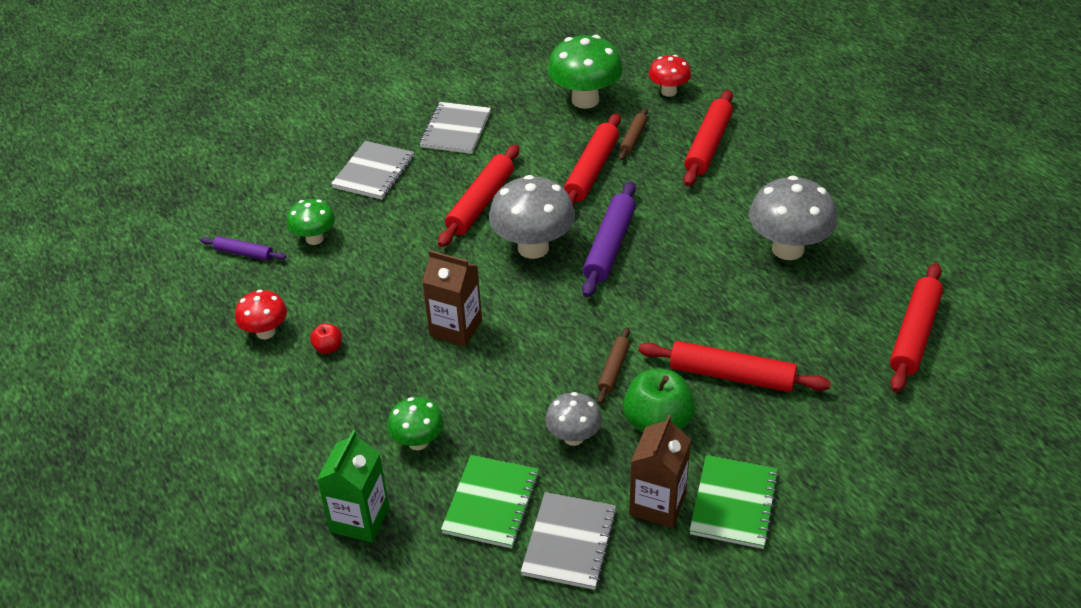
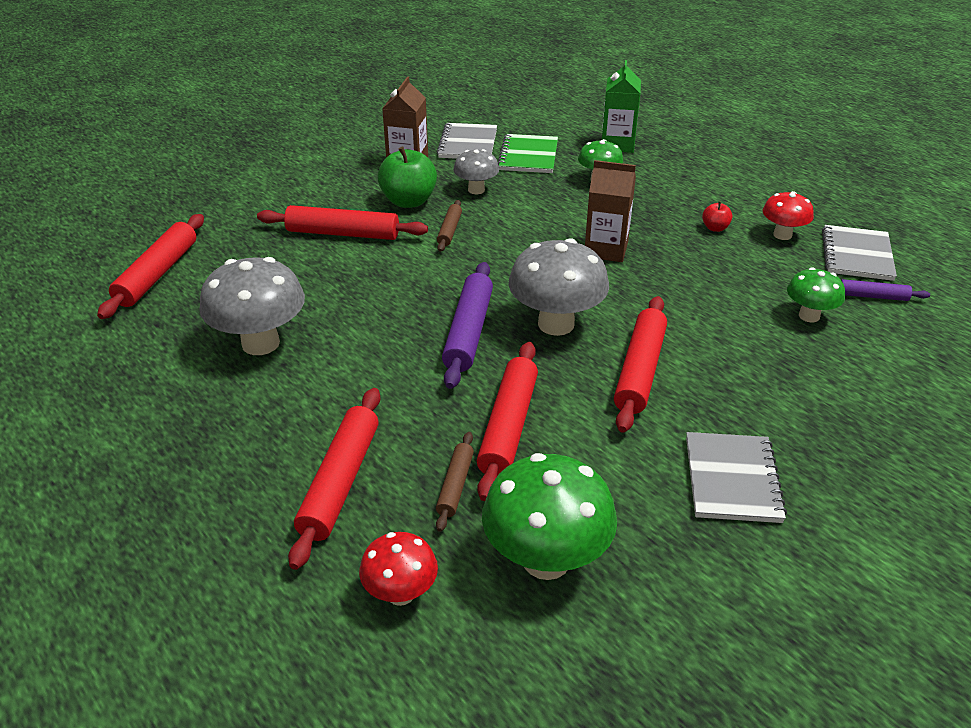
camera: 170 degrees right, 5 degrees down
(374, 172) = (803, 401): grey notebook -> grey notebook (857, 255)
(733, 504) = (351, 166): green notebook -> none

